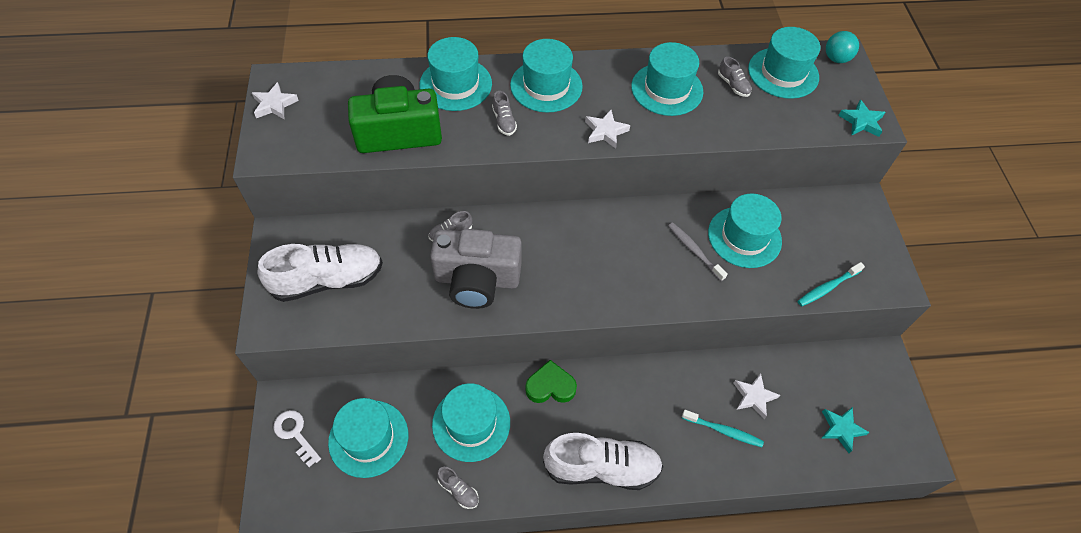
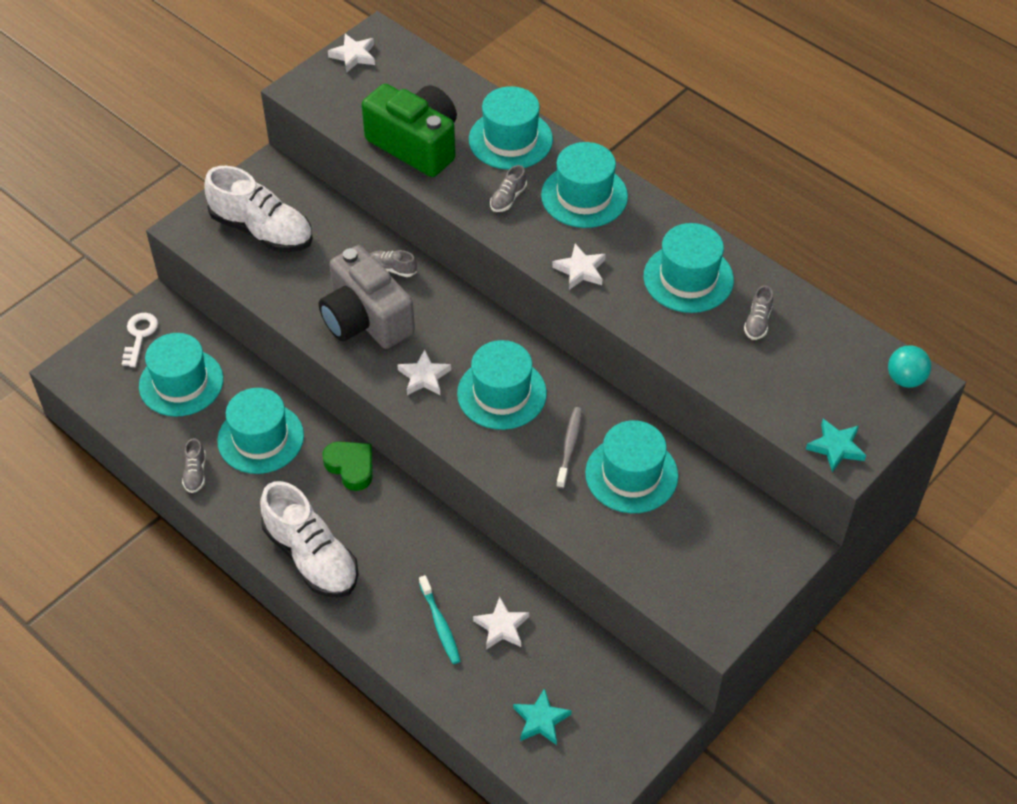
camera: 50 degrees right, 5 degrees down
(561, 284) = (424, 377): none -> white star
(783, 73) = (826, 349): turquoise hat -> turquoise hat (501, 393)
(827, 287) = (645, 575): turquoise toothbrush -> none

